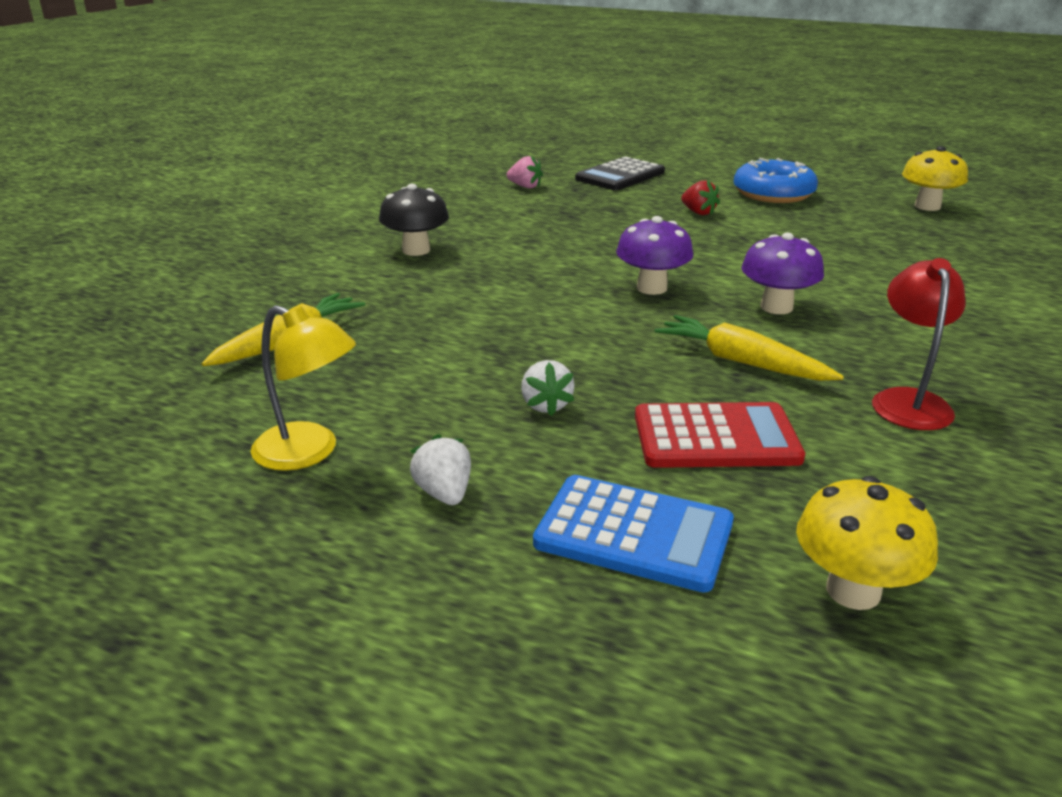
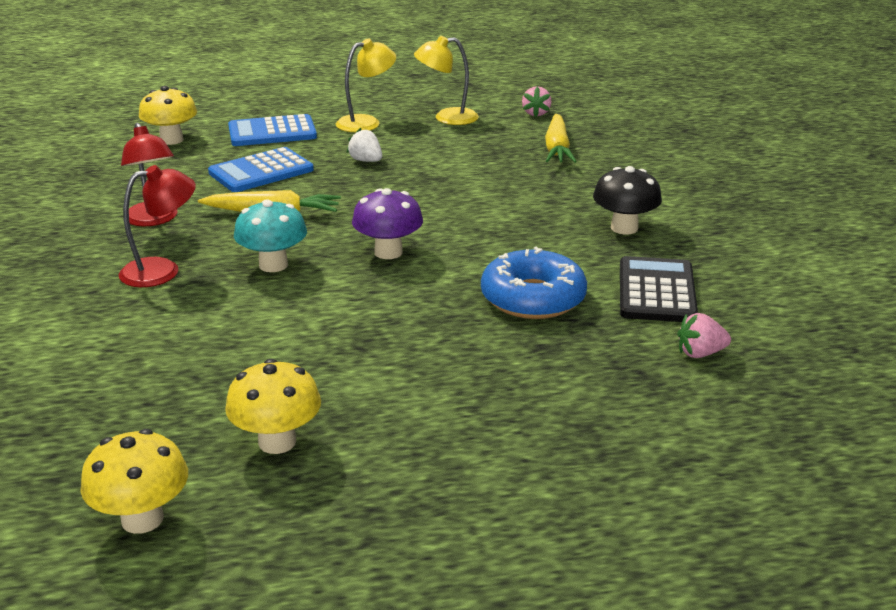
camera: 145 degrees right, 0 degrees up
(180, 410) = (536, 113): none -> pink strawberry
(444, 493) = (366, 122): white strawberry -> yellow lamp
(620, 176) = (633, 430): black calculator -> black calculator (656, 291)
(698, 212) = (445, 376): red strawberry -> none
(715, 437) = (261, 171): red calculator -> blue calculator
(773, 194) = (386, 465): blue donut -> blue donut (533, 298)
(776, 307) = (273, 265): purple mushroom -> turquoise mushroom
(834, 213) = (277, 442): none -> yellow mushroom
(902, 333) = (162, 270): none -> red lamp

